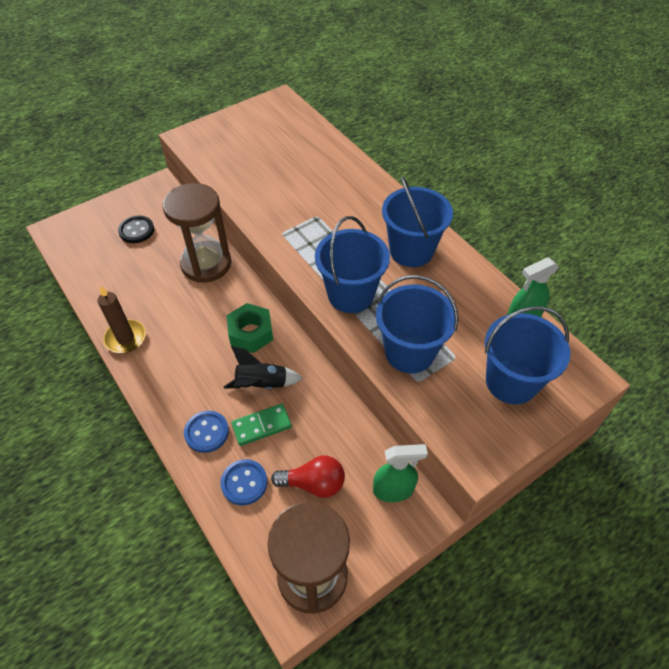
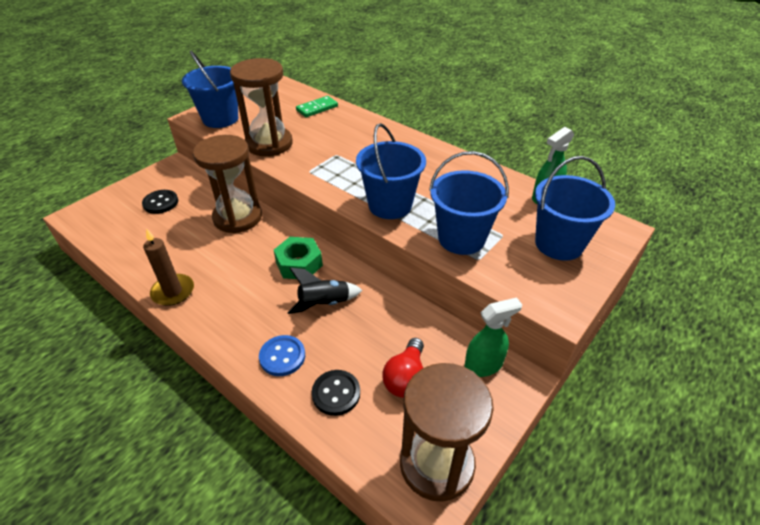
camera: 15 degrees left, 10 degrees down
(244, 483) = (336, 393): blue button -> black button
(252, 188) = (269, 144): none -> brown hourglass
(261, 426) = (336, 339): green domino -> green domino (317, 108)
(313, 483) = (405, 378): red light bulb -> red light bulb turned 120 degrees clockwise
(411, 250) = (429, 166): blue bucket -> blue bucket (220, 119)

